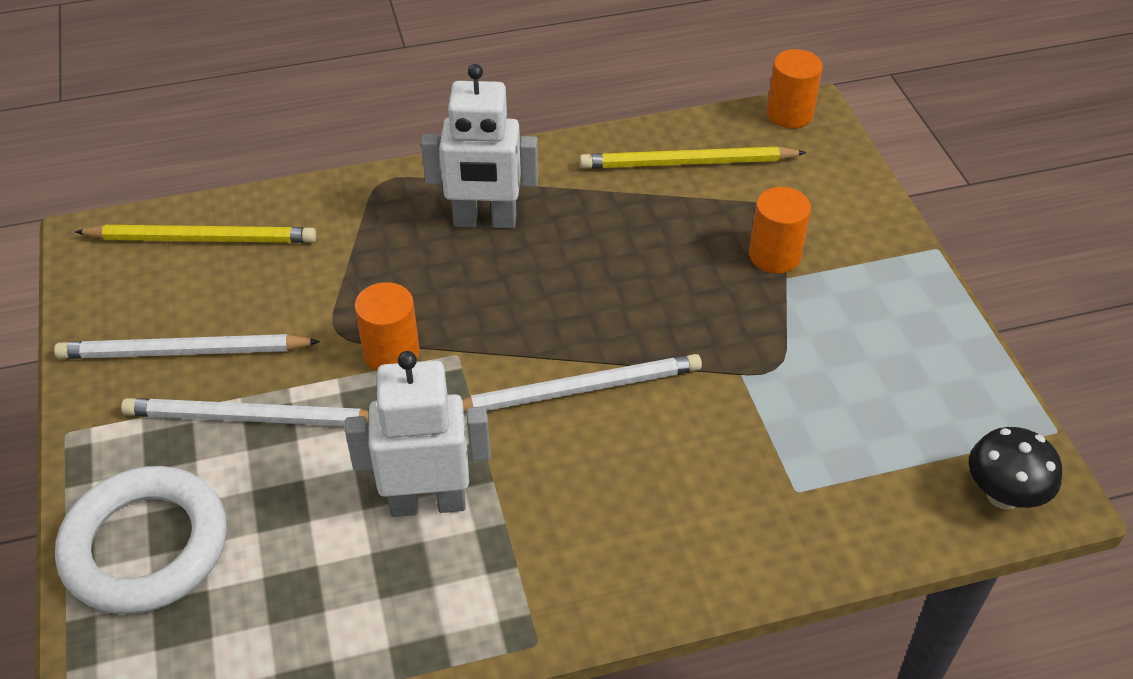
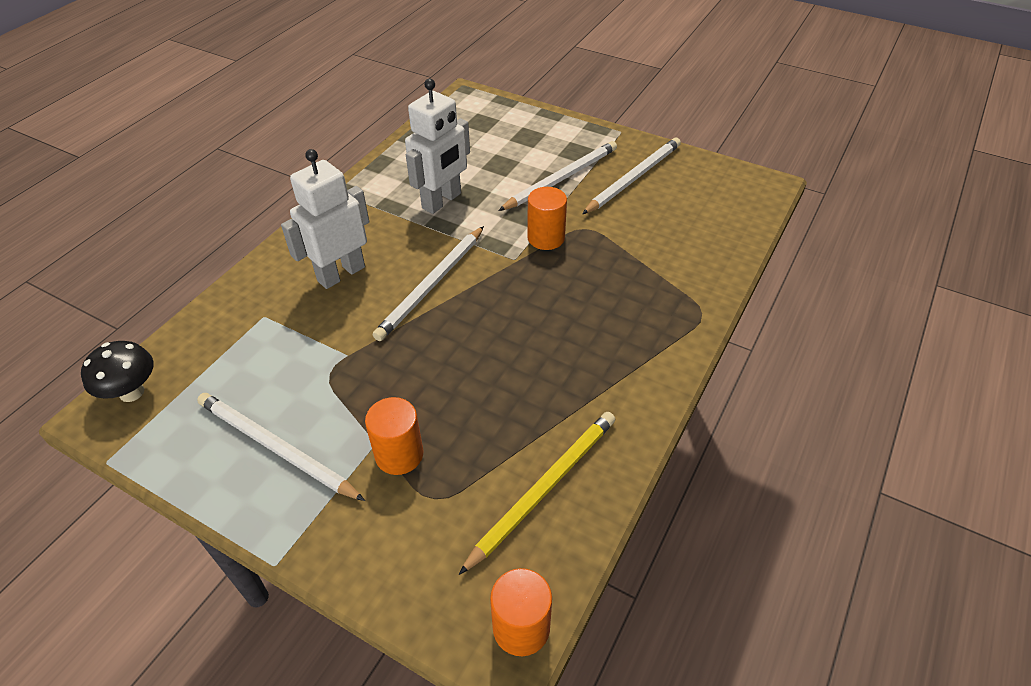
camera: 135 degrees right, 0 degrees up
(146, 546) = (528, 127): white ring -> none
(202, 239) = (722, 219): yellow pencil -> none
(485, 221) = (608, 334): white robot -> white robot (341, 274)
(880, 332) = (276, 448): none -> white pencil

